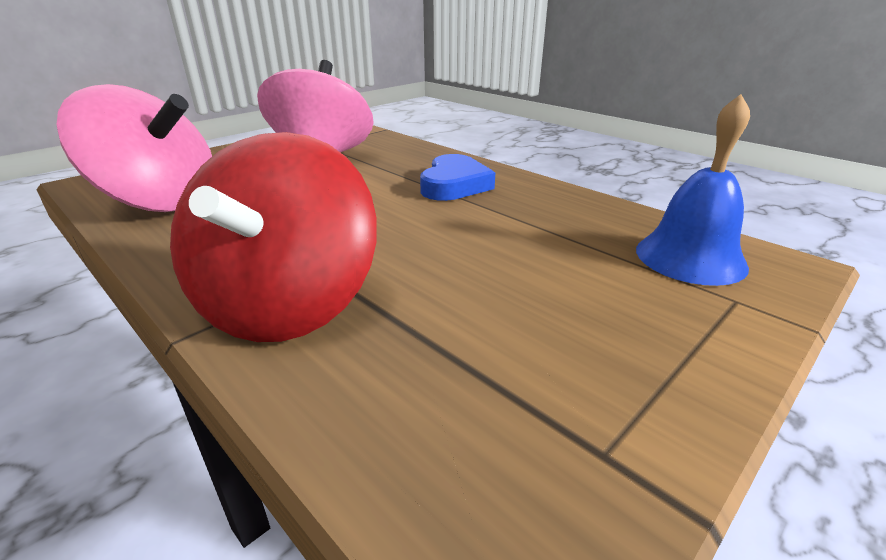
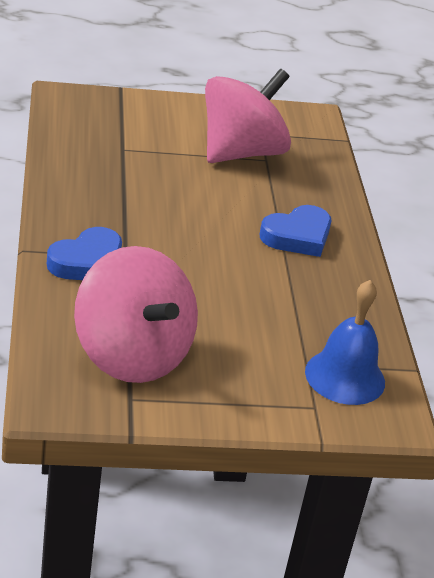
camera: 35 degrees right, 5 degrees up
(161, 202) = (91, 143): pink spinning top -> pink spinning top (132, 355)
(287, 305) = (88, 262): red spinning top -> blue heart

